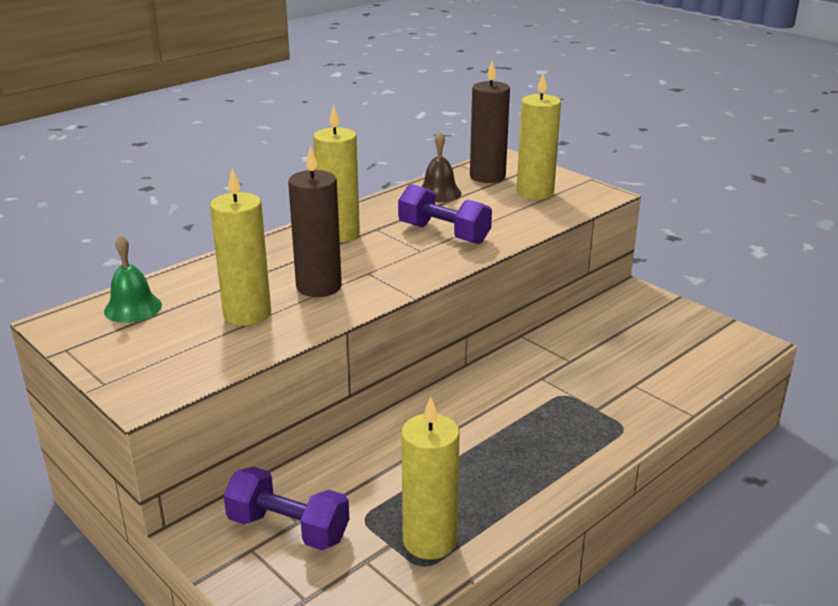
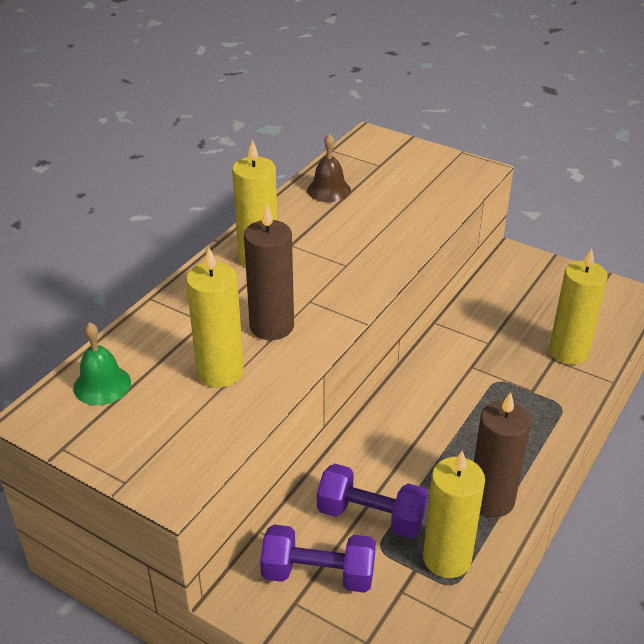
camera: 15 degrees left, 10 degrees up
(444, 234) = (358, 241): purple dumbbell -> purple dumbbell (371, 516)
(487, 176) = (365, 162): brown candle -> brown candle (491, 500)
(535, 192) = (418, 177): yellow candle -> yellow candle (568, 352)

